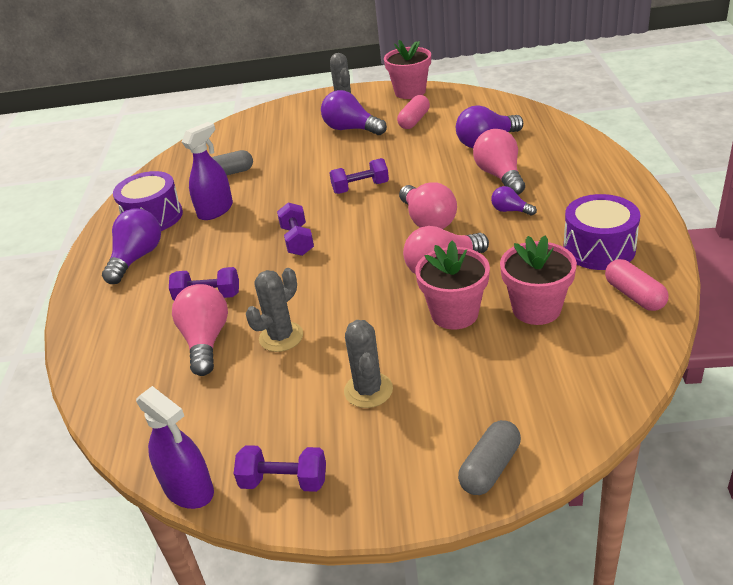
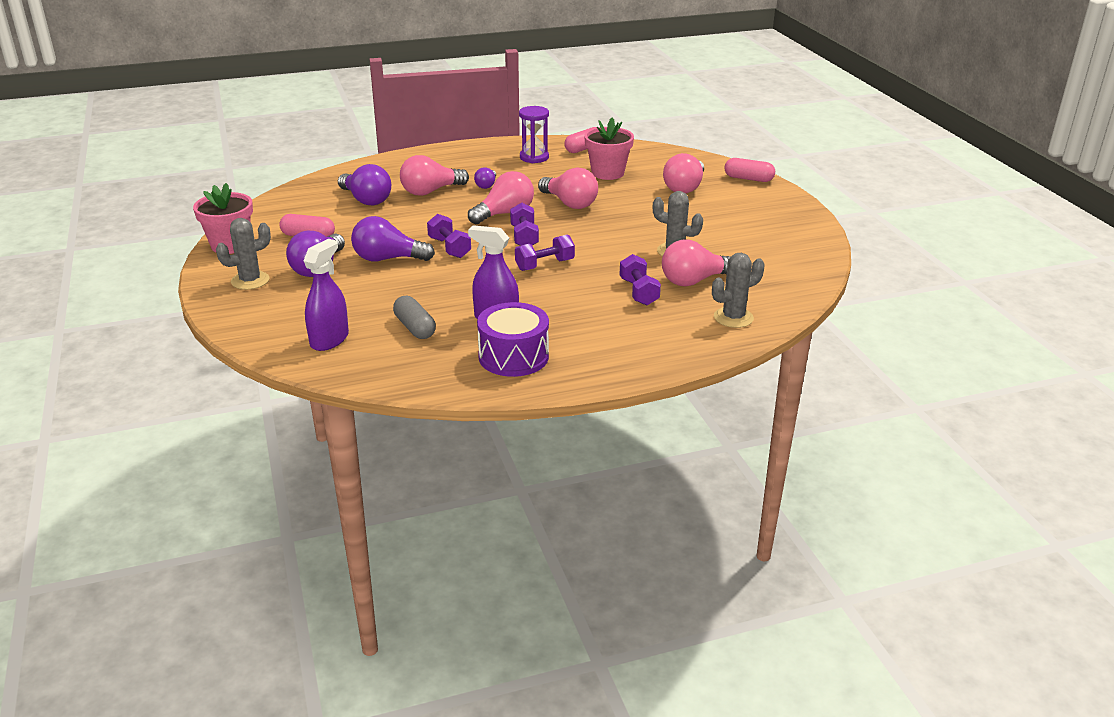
camera: 110 degrees left, 5 degrees down
(137, 258) = (593, 346): purple light bulb -> purple light bulb (388, 259)
(189, 489) = (828, 257): purple spray bottle -> purple spray bottle (329, 339)
(284, 481) = (799, 230): purple dumbbell -> purple dumbbell (524, 237)
(368, 390) = (710, 215): grey cactus -> grey cactus (733, 318)
(454, 313) = (622, 196): pink flower pot -> none
(469, 380) = (684, 188): none -> pink light bulb
(490, 468) = (748, 179): grey capsule -> pink capsule
(599, 248) = (534, 157): purple drum -> purple hourglass

